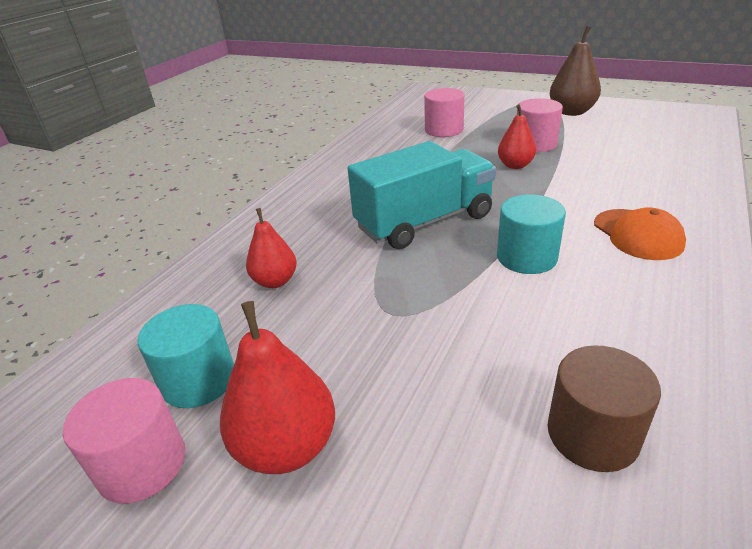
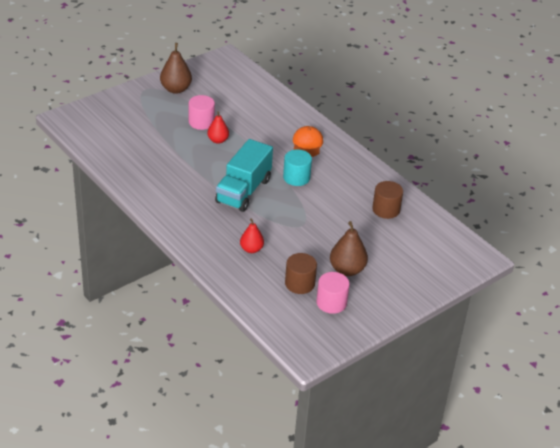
camera: 70 degrees left, 5 degrees up
(198, 380) = (299, 283): turquoise cylinder -> brown cylinder
(286, 446) = (347, 270): red pear -> brown pear
(424, 222) = (243, 191): turquoise truck -> turquoise truck turned 150 degrees counterclockwise
(444, 130) = (145, 140): pink cylinder -> none
(637, 234) = (307, 144): orange cap -> orange cap turned 90 degrees counterclockwise

